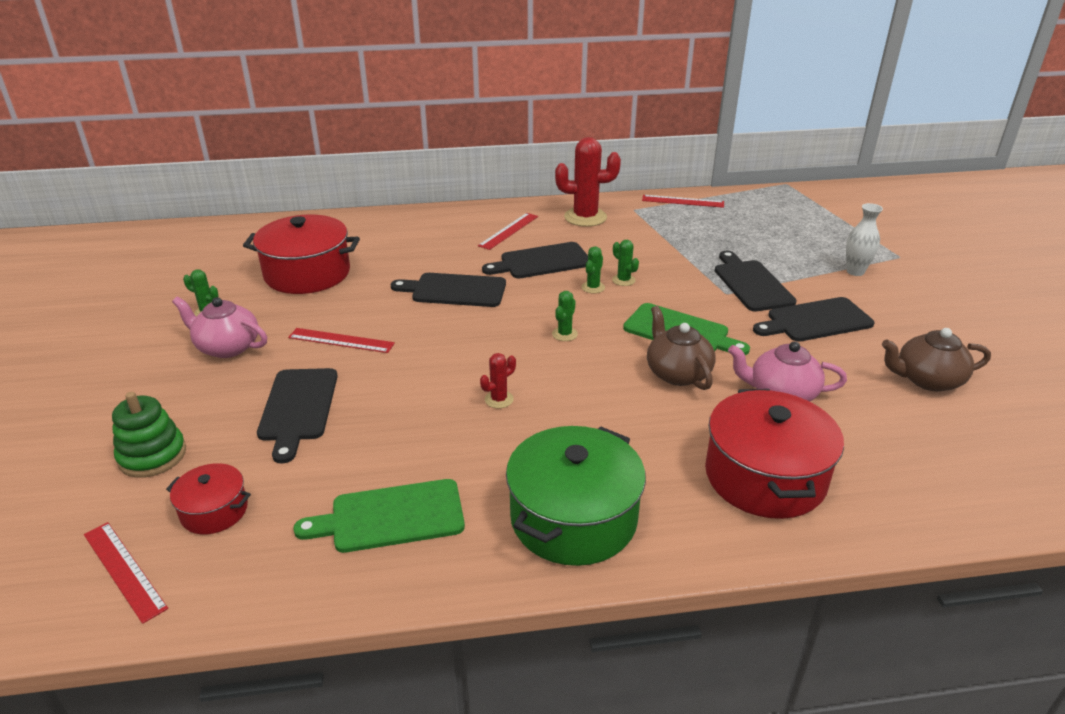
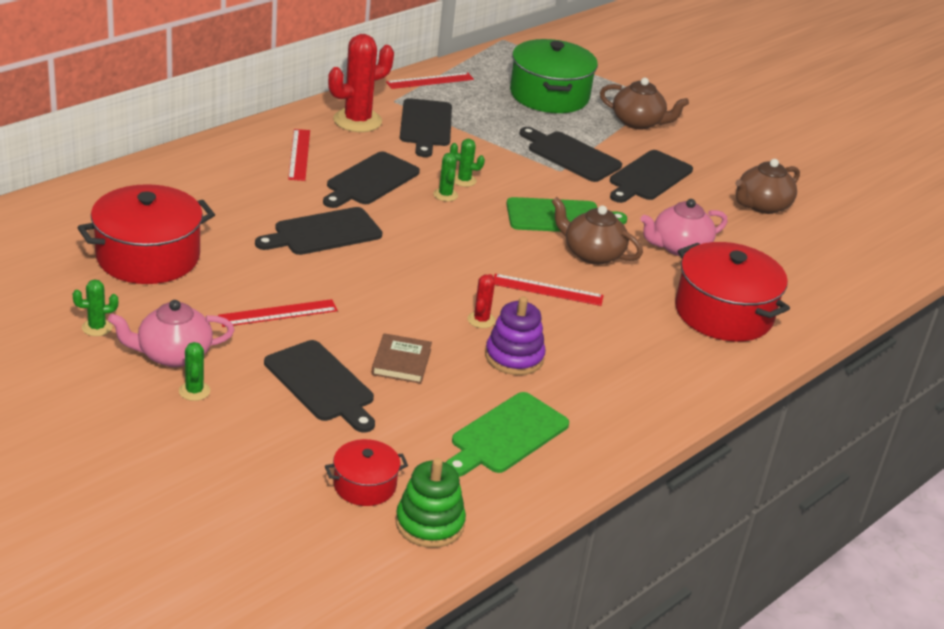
camera: 40 degrees left, 0 degrees up
(124, 570) = (353, 551): red ruler -> red ruler (547, 290)
(152, 456) = (246, 468): green stacking toy -> green stacking toy (429, 523)
(384, 412) = (401, 362): none -> brown book
(488, 444) = (514, 357): none -> purple stacking toy
(564, 334) = (470, 246): green cactus -> green cactus (194, 391)
(573, 518) = (632, 387): green pot -> green pot (549, 95)
(639, 232) = (426, 125): none -> black cutting board
(855, 271) = (638, 122): white vase -> brown teapot

